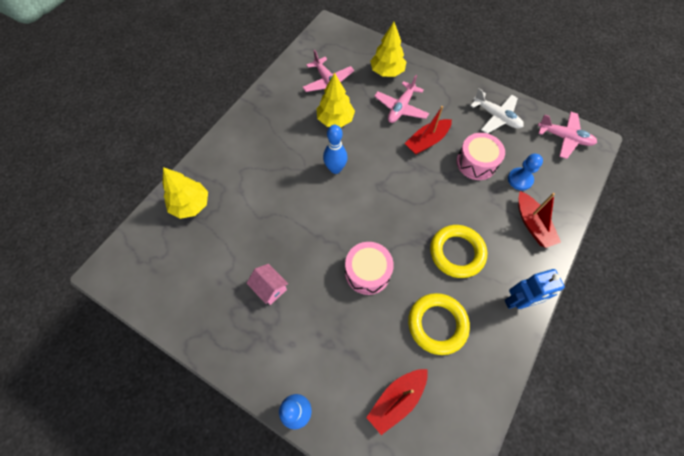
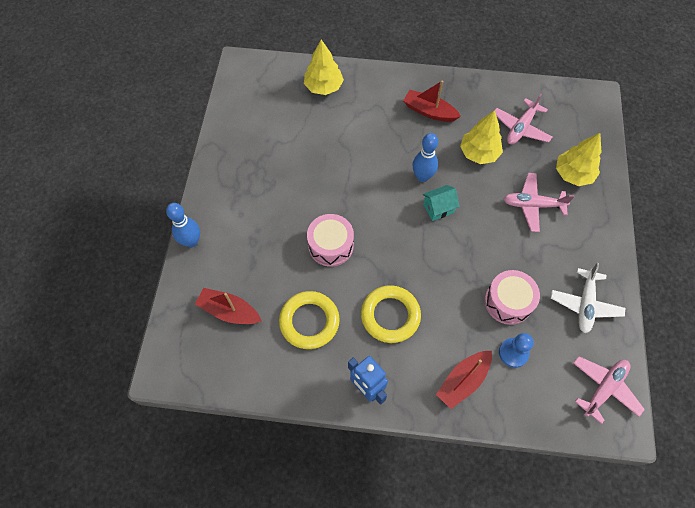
camera: 65 degrees right, 0 degrees up
(270, 288) = (279, 178): pink house -> none
(372, 171) = (438, 208): none -> turquoise house
(427, 141) = (505, 245): red boat -> red boat (429, 111)
(564, 138) = (604, 388): pink plane -> pink plane turned 135 degrees counterclockwise

